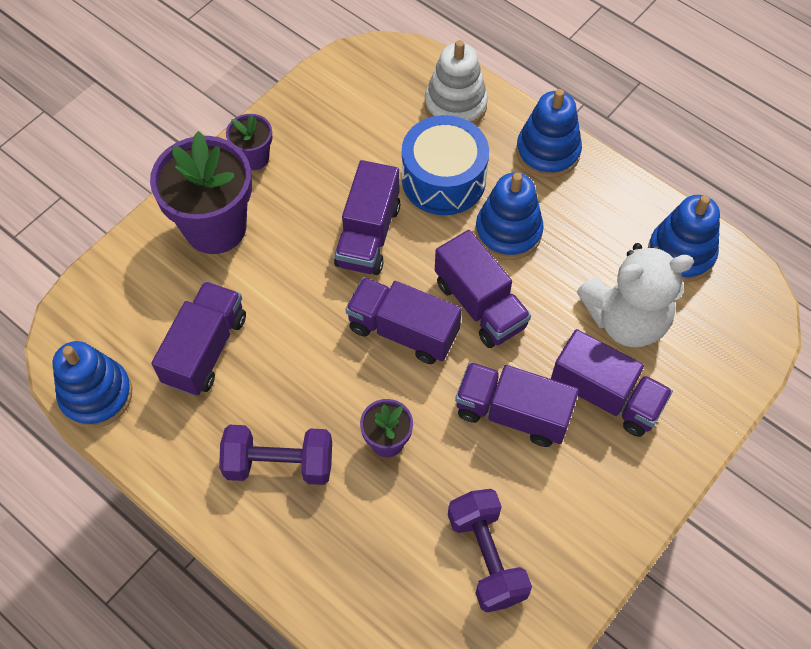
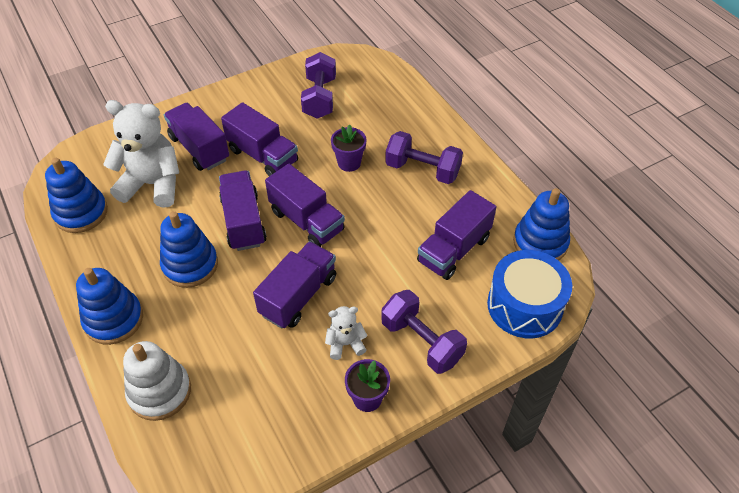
camera: 160 degrees left, 10 degrees down
(215, 227) = (421, 342): purple flower pot -> purple dumbbell
(295, 201) = (345, 344): none -> white teddy bear
(443, 179) = (213, 323): blue drum -> blue drum (524, 305)

